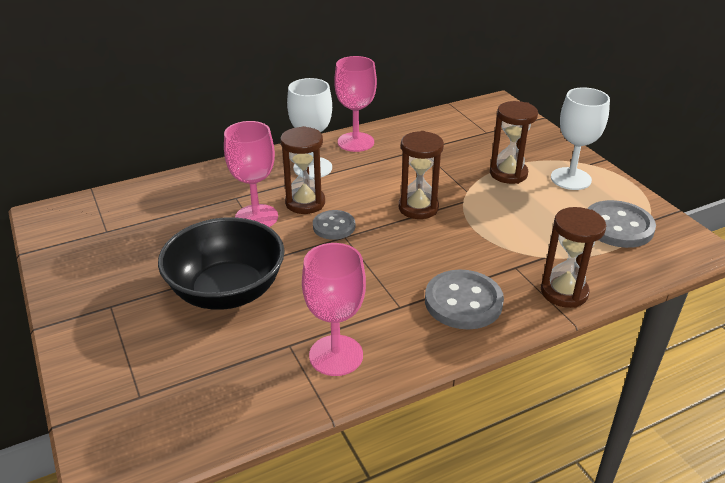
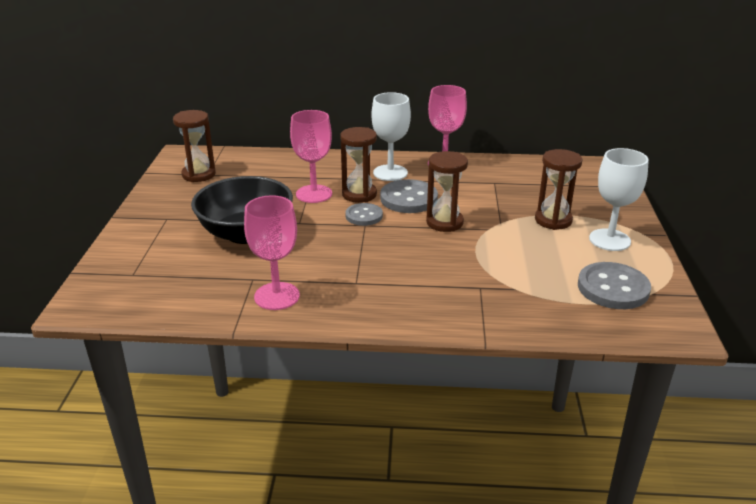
camera: 30 degrees right, 5 degrees down
(463, 302) = (408, 296): grey button -> grey button (408, 199)
(564, 292) = (502, 318): brown hourglass -> brown hourglass (199, 174)

